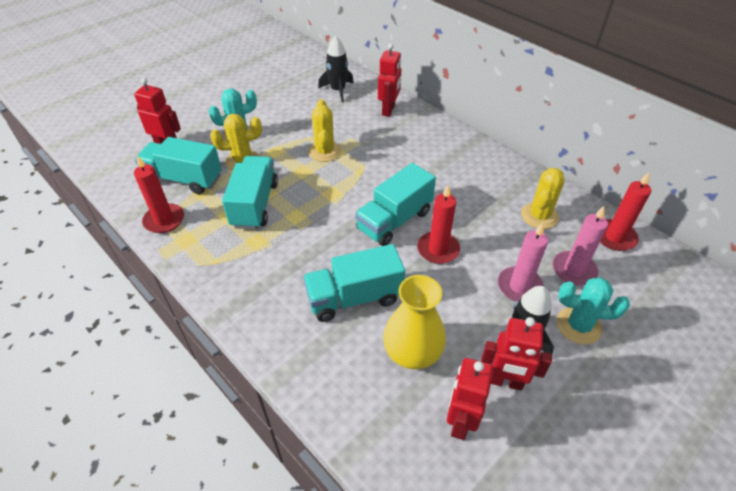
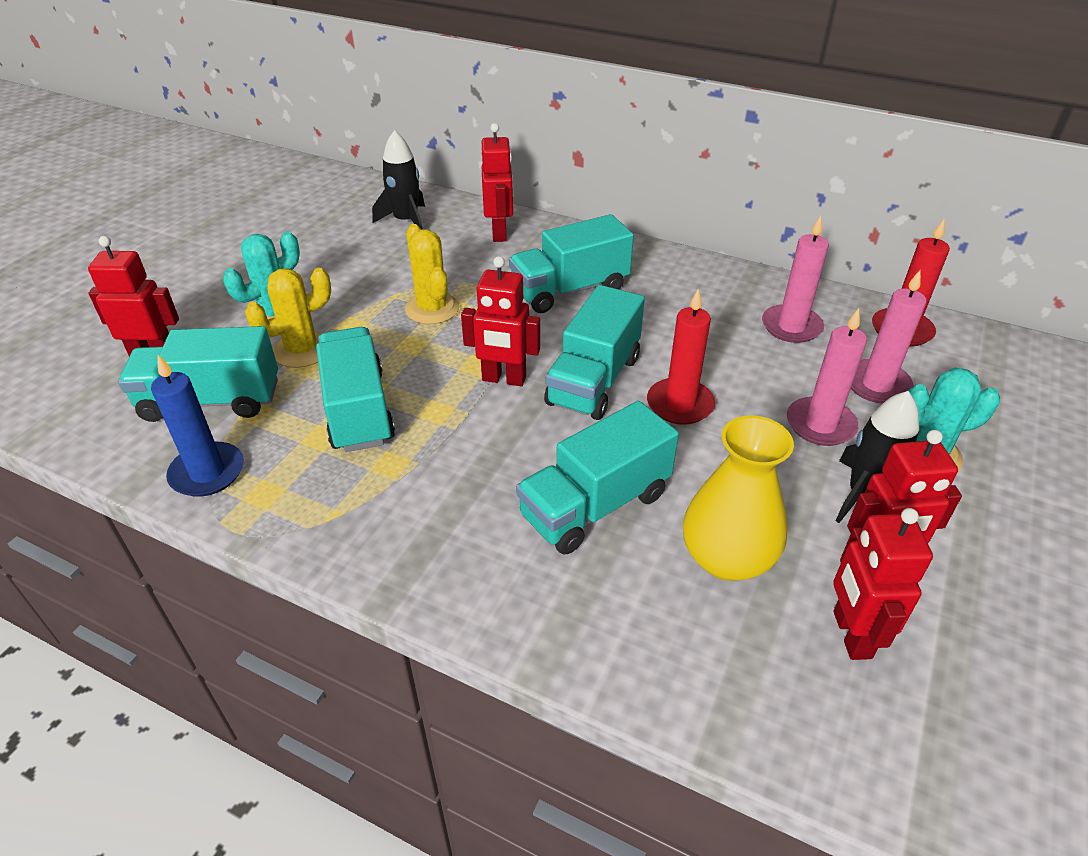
camera: 20 degrees left, 5 degrees down
(164, 220) = (207, 472): red candle -> blue candle
(343, 206) = (504, 379): none -> red robot
(411, 158) = (570, 290): none -> turquoise truck
(539, 216) = (791, 326): yellow cactus -> pink candle

